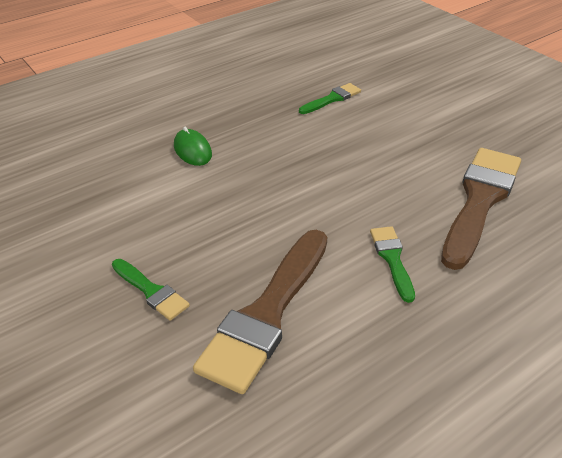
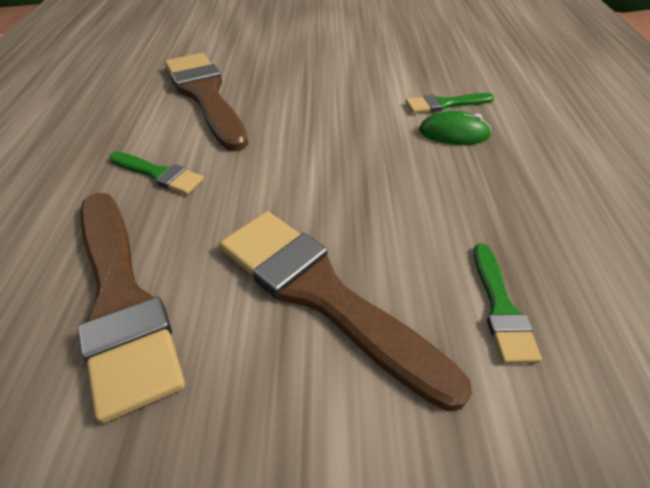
camera: 125 degrees right, 5 degrees up
(151, 291) = (287, 66): green brush -> green brush (444, 104)
(388, 143) = (322, 294): none -> brown brush

